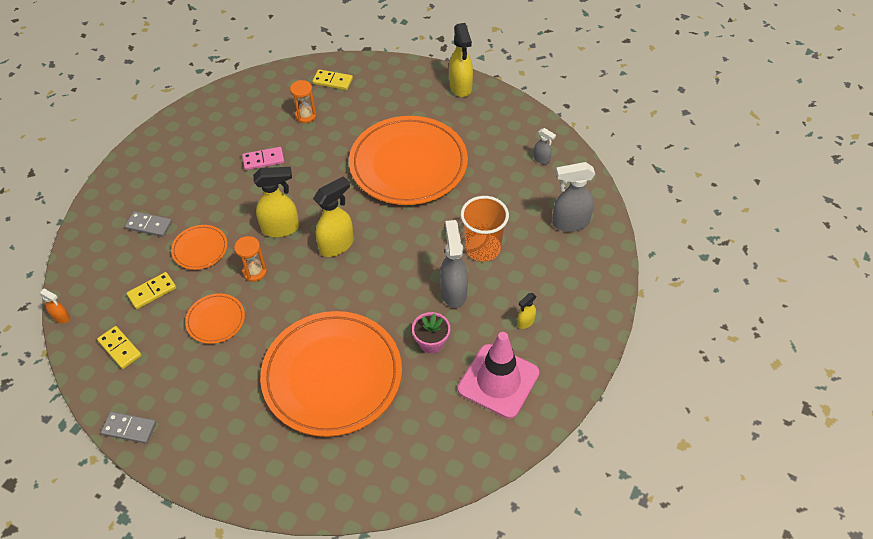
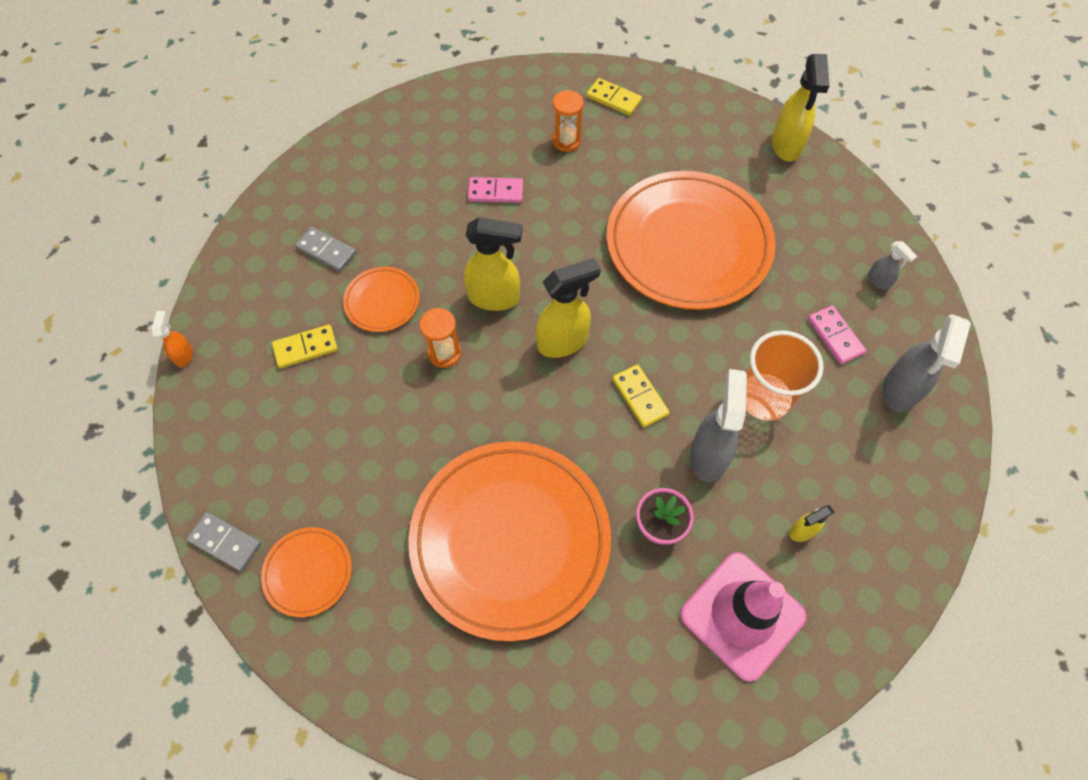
camera: 15 degrees right, 10 degrees up
(61, 318) = (184, 355): orange spray bottle -> orange spray bottle turned 135 degrees counterclockwise
(120, 348) = (244, 420): yellow domino -> yellow domino (640, 397)
(216, 320) = (376, 411): orange plate -> orange plate (308, 572)
(520, 200) = (835, 336): none -> pink domino
(570, 223) = (899, 390): grey spray bottle -> grey spray bottle turned 75 degrees counterclockwise

